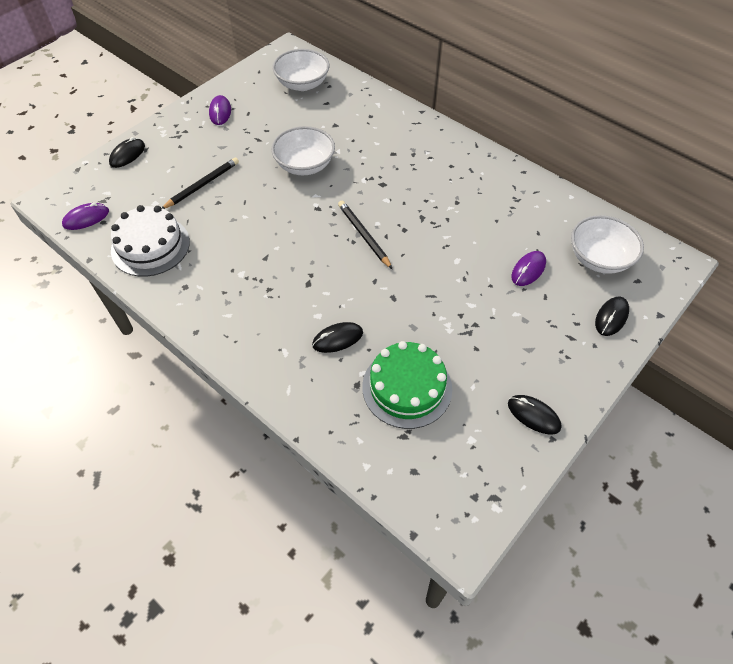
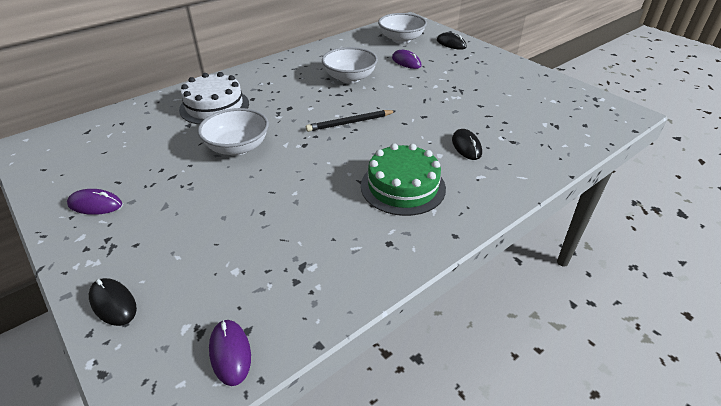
camera: 80 degrees left, 15 degrees down
(150, 246) = (314, 274): white cake -> white cake (214, 106)
(202, 185) = (225, 224): black pencil -> none
(302, 84) = (101, 139): white bowl -> white bowl (349, 78)
(407, 387) = (513, 119): green cake -> green cake (403, 186)
(533, 415) = (529, 77): black mouse -> none

